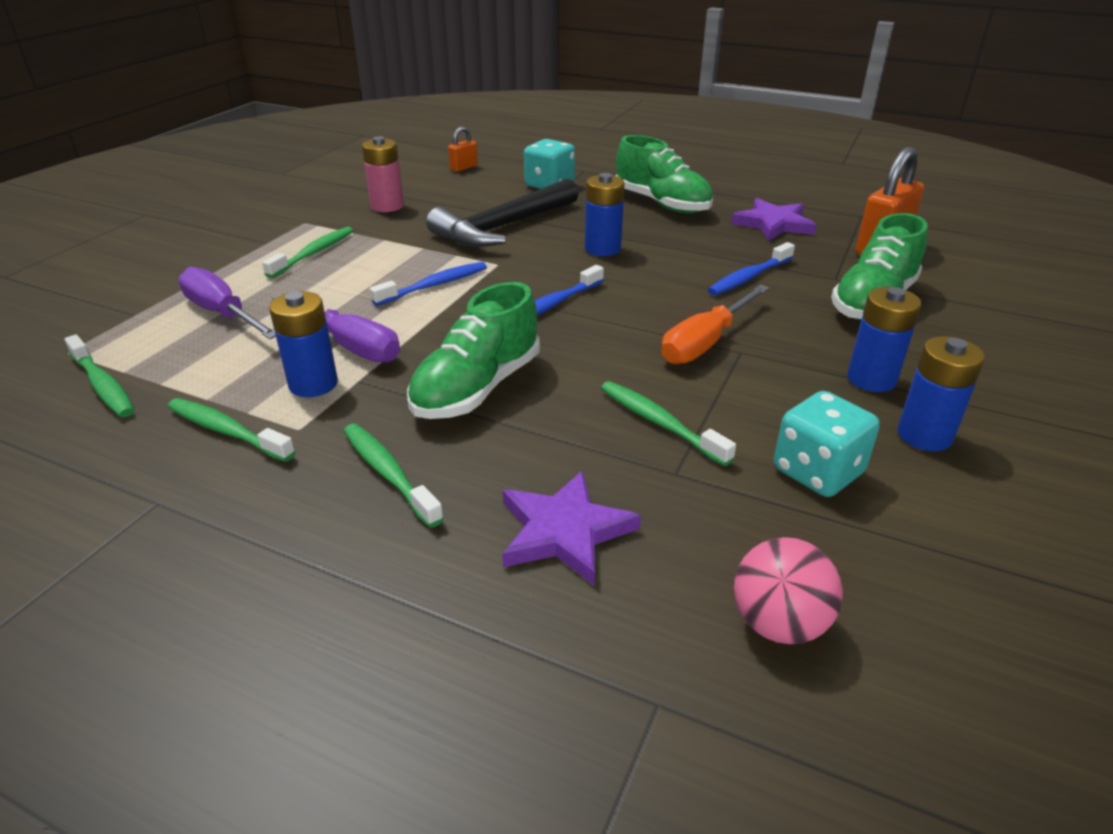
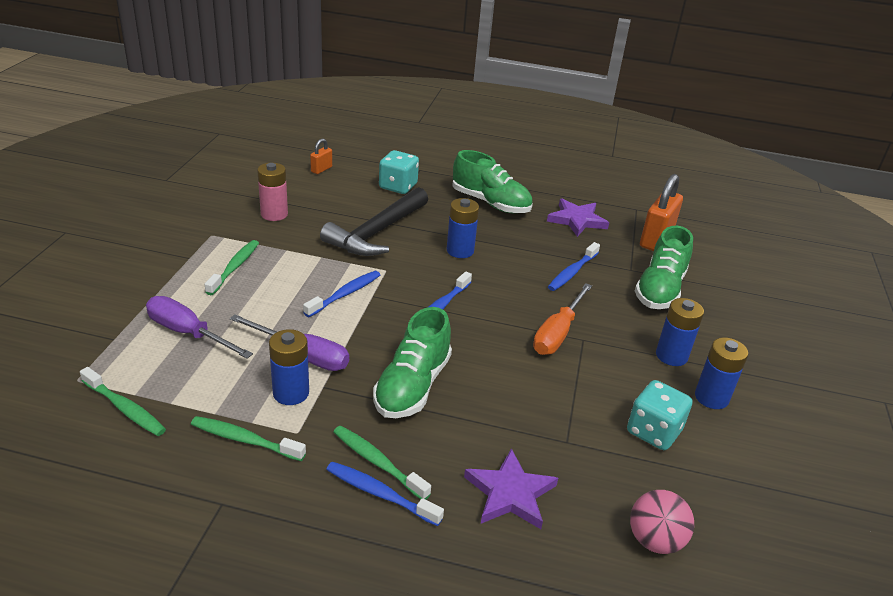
camera: 15 degrees left, 0 degrees up
(373, 512) = (380, 494): none -> blue toothbrush
(659, 423) = (545, 403): green toothbrush -> none

